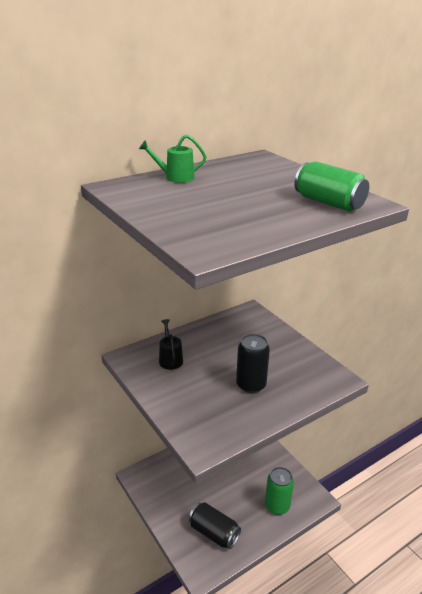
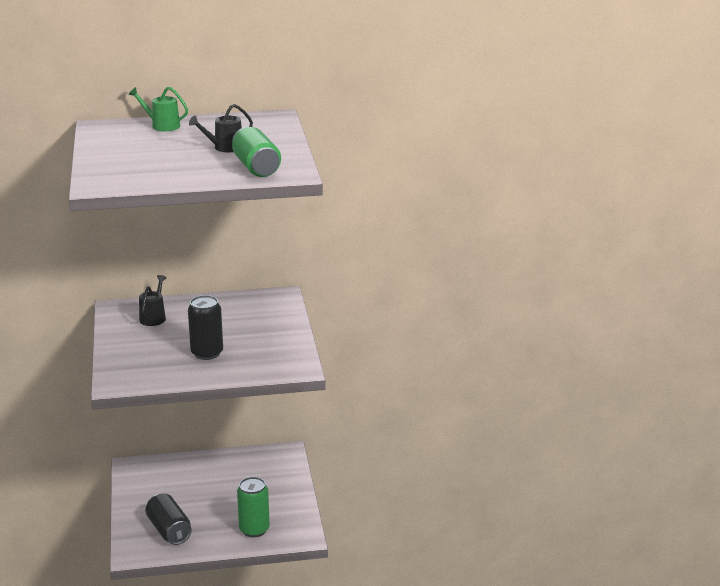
camera: 25 degrees right, 5 degrees down
(267, 189) = (225, 148): none -> black watering can

